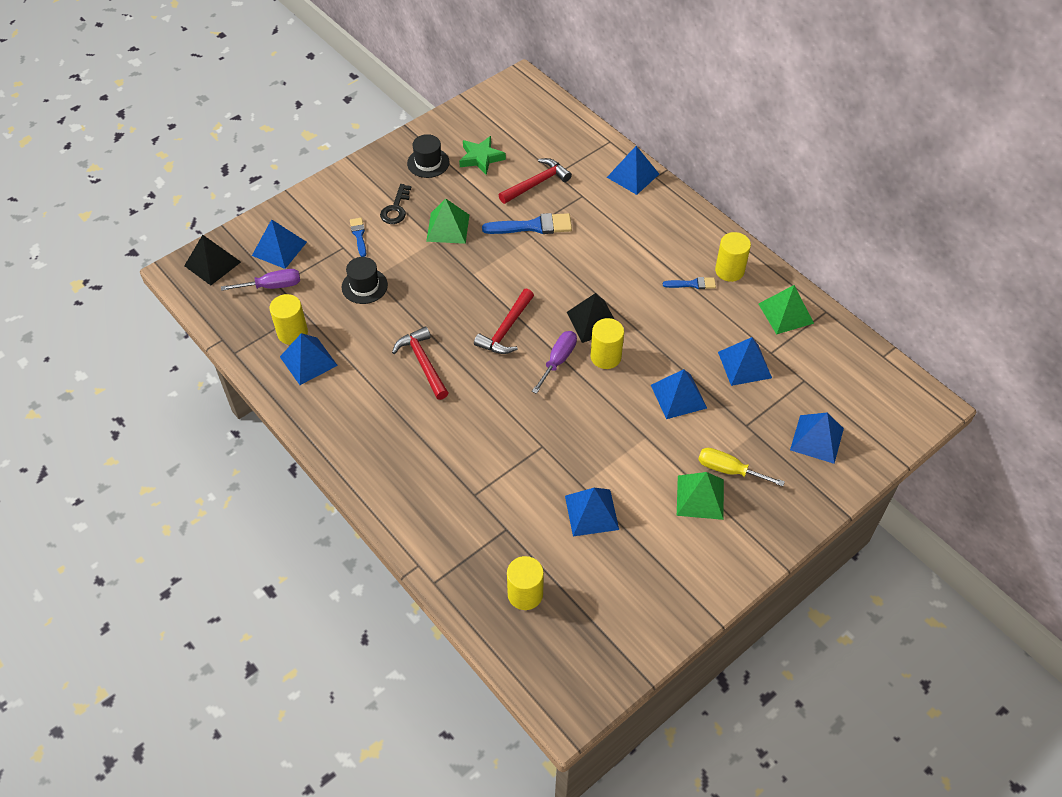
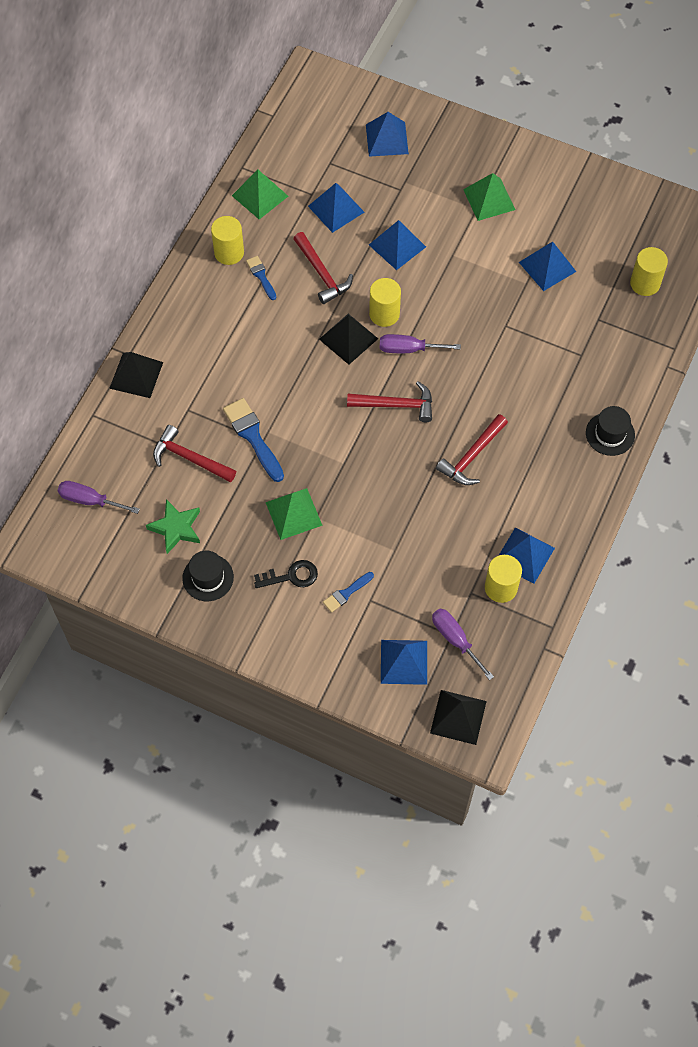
camera: 115 degrees left, 10 degrees up
(364, 286) = (409, 553): black hat -> black hat (610, 434)
(535, 120) = (89, 500): none -> purple screwdriver
(633, 175) = (136, 375): blue pyramid -> black pyramid
(674, 327) = (322, 273): none -> red hammer
(729, 470) = (452, 188): yellow screwdriver -> none

